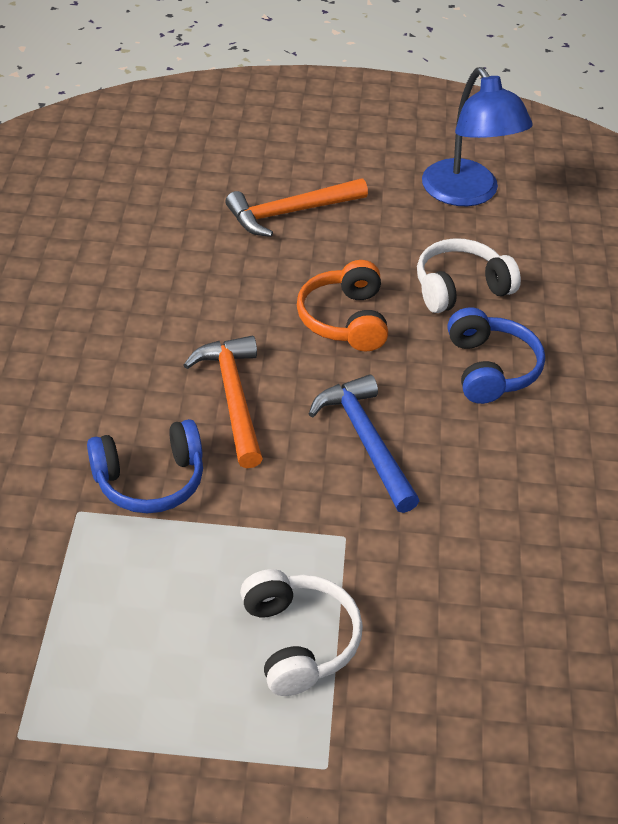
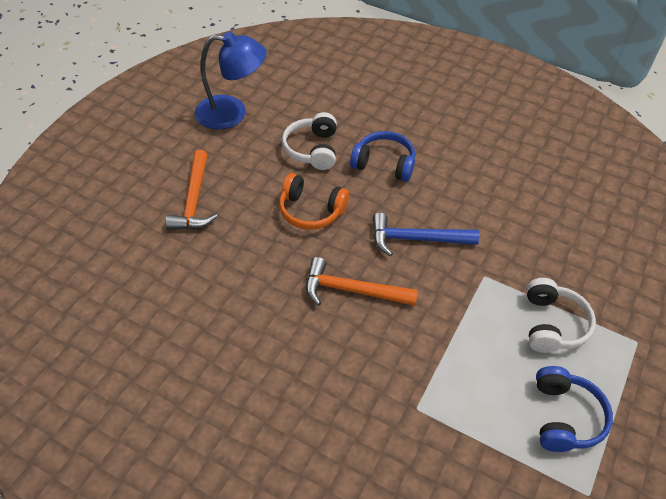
camera: 65 degrees left, 5 degrees up
(150, 480) = (405, 358): blue headphones -> blue headphones (565, 417)
(298, 641) = (552, 324): white headphones -> white headphones turned 90 degrees clockwise

